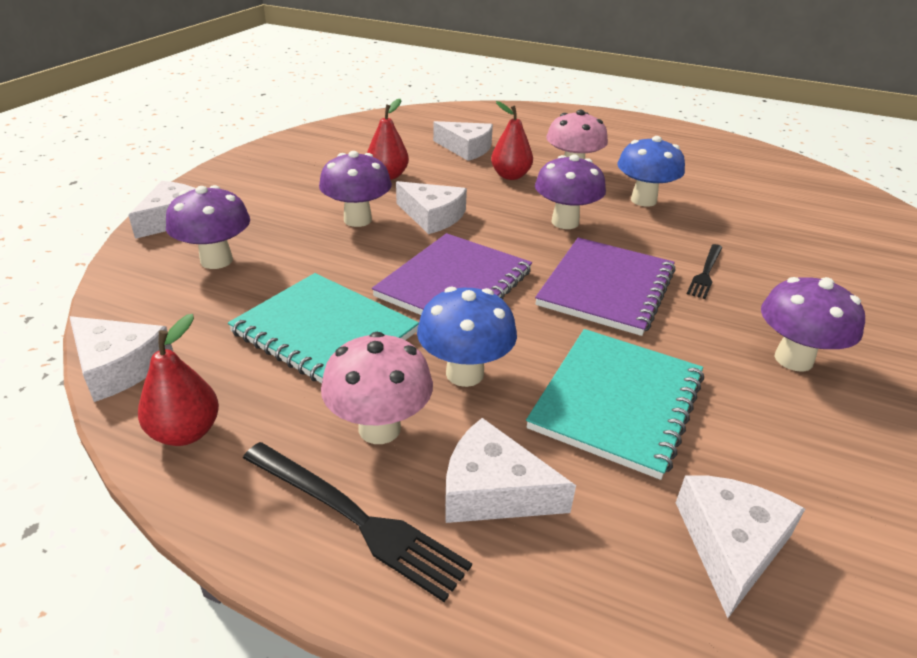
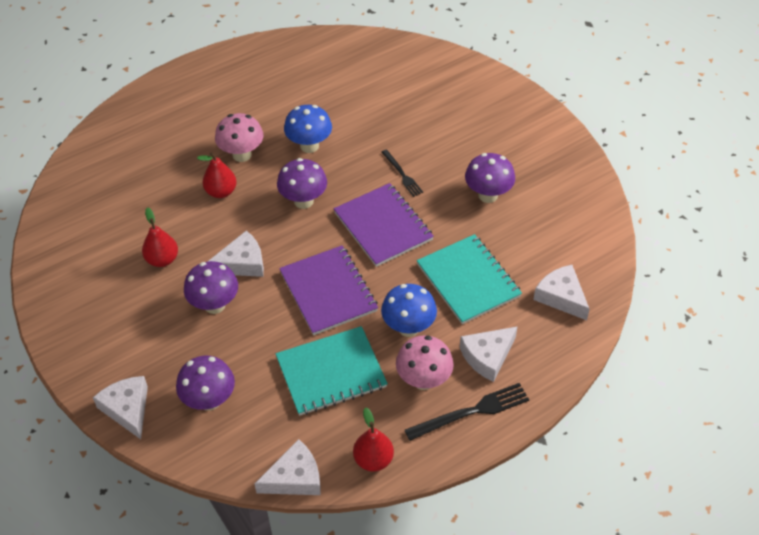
camera: 55 degrees left, 15 degrees up
(466, 148) = (156, 192): white cheese -> none

